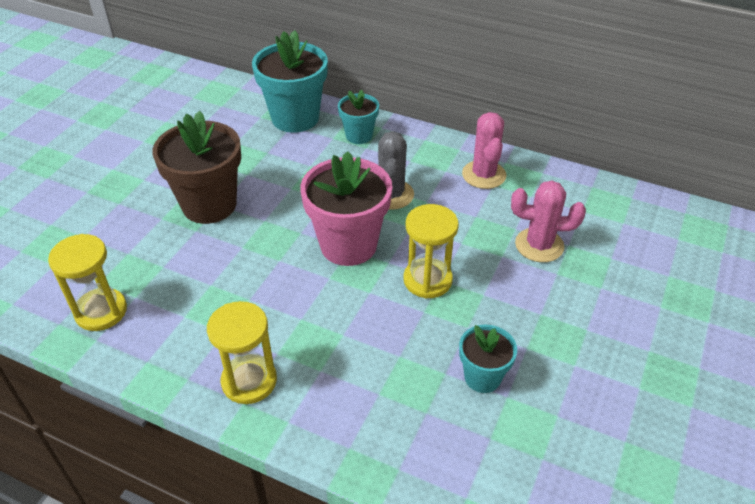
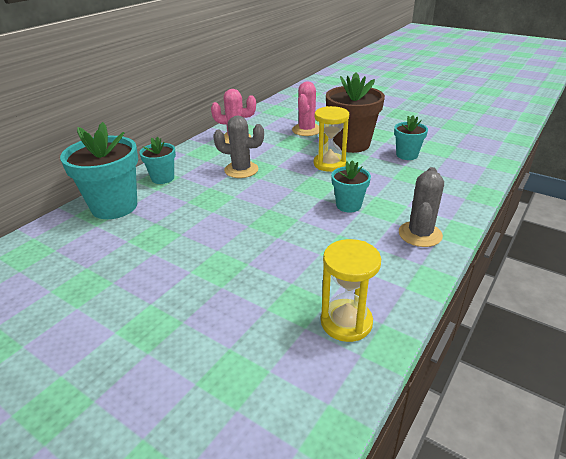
camera: 80 degrees left, 10 degrees down
(209, 205) = (215, 256): brown flower pot -> brown flower pot (351, 144)
(249, 381) = (420, 234): yellow hourglass -> grey cactus
(314, 306) = (348, 205): none -> turquoise flower pot
(348, 245) = (289, 189): pink flower pot -> none

